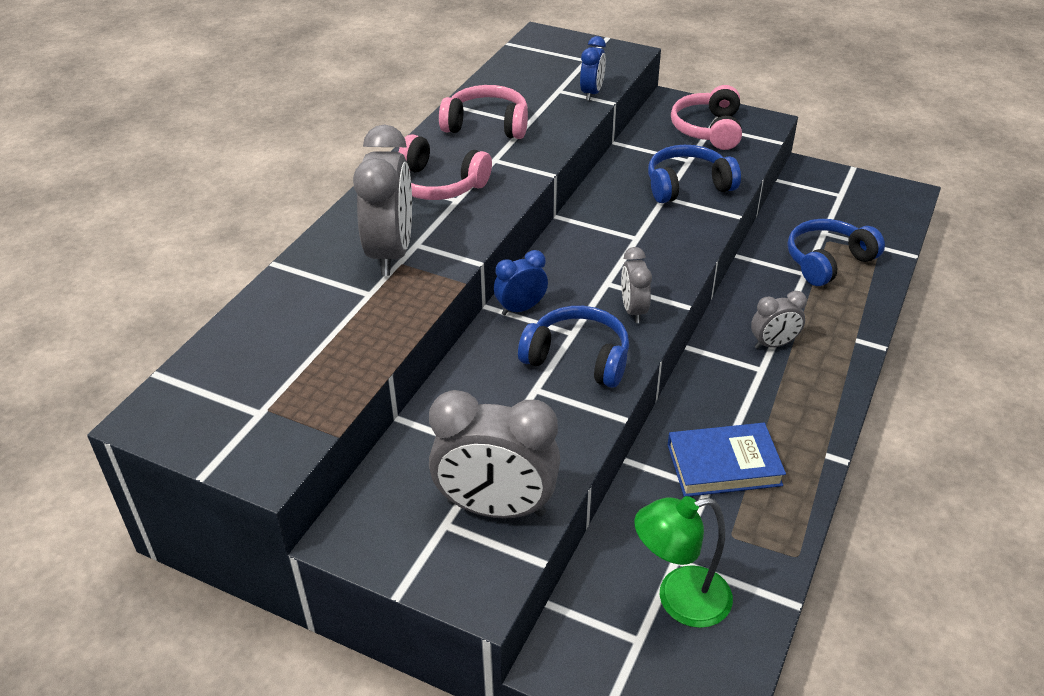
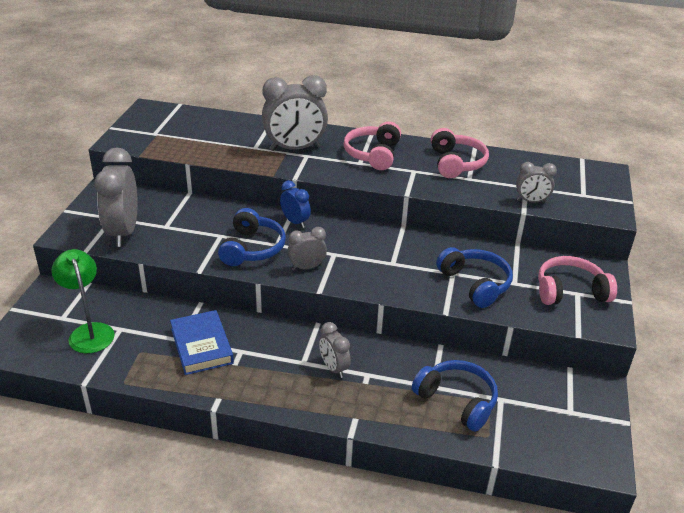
camera: 75 degrees right, 5 degrees down
(592, 93) = (531, 201): blue clock -> grey clock

